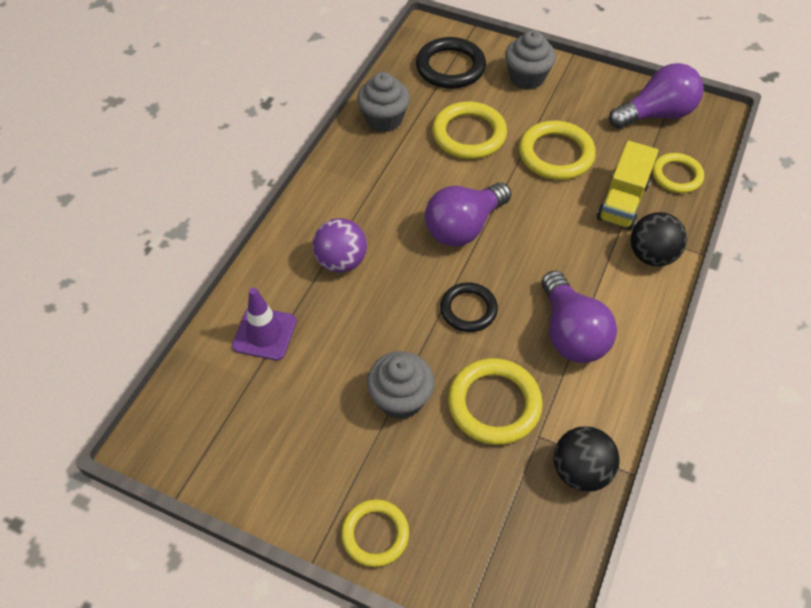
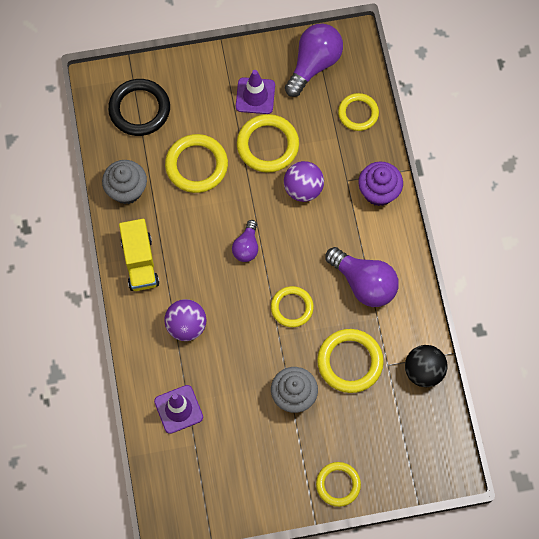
camera: 35 degrees left, 15 degrees up
(463, 227) = (246, 247): purple light bulb -> purple light bulb, size x0.57
(468, 309) = (292, 307): black ring -> yellow ring
(527, 78) = (202, 85): grey cupcake -> none
(565, 209) = (303, 189): none -> purple ball
(574, 110) = (255, 96): none -> purple traffic cone
(622, 201) = (335, 158): yellow truck -> yellow truck (140, 262)
(651, 255) = (378, 192): black ball -> purple cupcake

